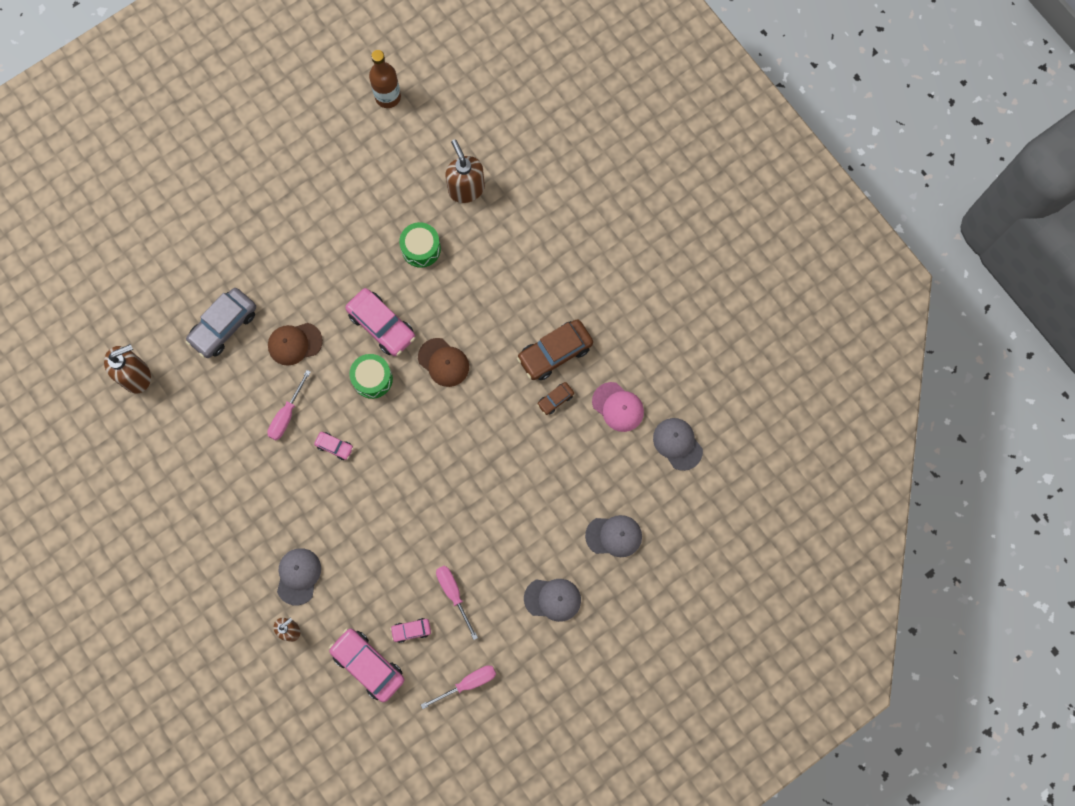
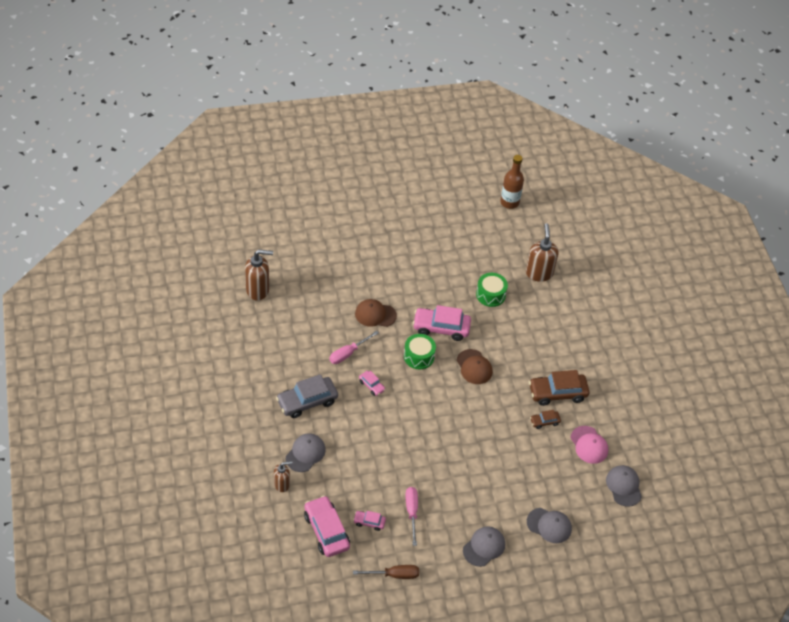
camera: 20 degrees right, 25 degrees down
(224, 326) = (332, 285): grey car -> grey car (307, 401)
(381, 325) = (441, 328): pink car -> pink car turned 120 degrees clockwise
(468, 683) = (394, 575): pink screwdriver -> brown screwdriver
(552, 599) = (484, 547): grey cap -> grey cap turned 75 degrees counterclockwise

